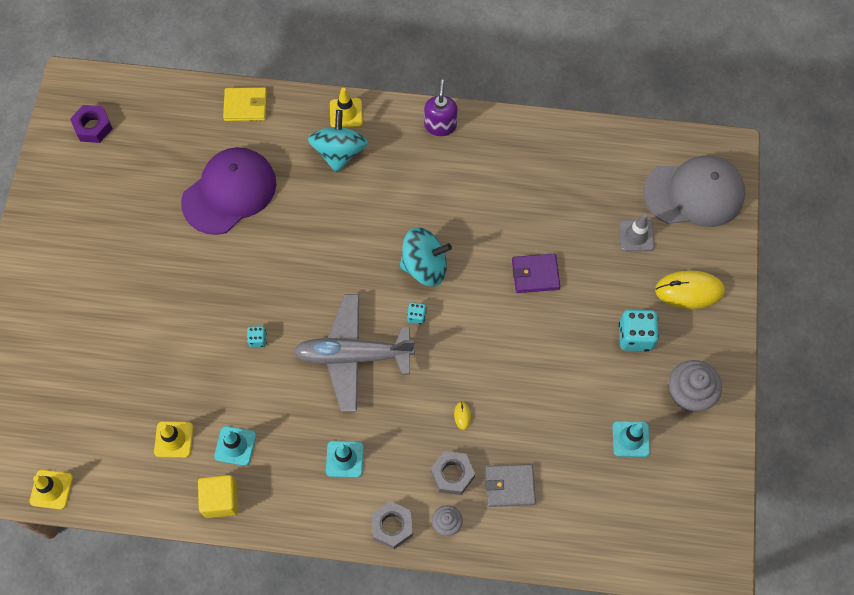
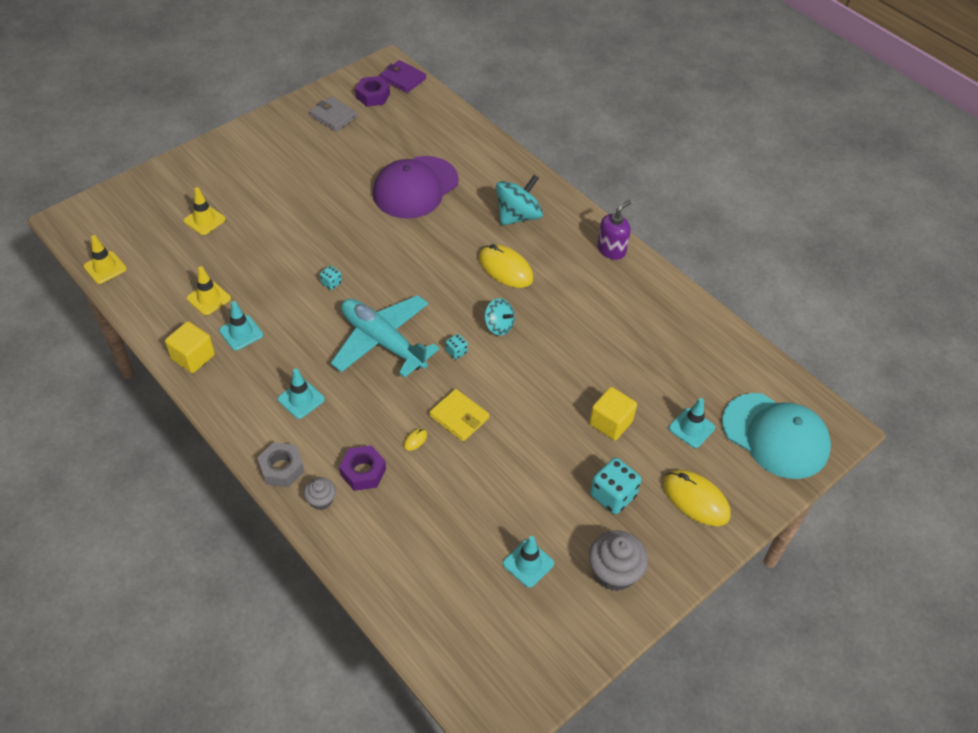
camera: 40 degrees right, 15 degrees down
(229, 192) = (415, 187): purple cap -> purple cap turned 135 degrees clockwise
(245, 106) = (484, 148): yellow wallet -> yellow wallet (459, 417)
(346, 113) = (550, 197): yellow traffic cone -> yellow traffic cone (204, 220)
(353, 356) = (383, 342): grey plane -> turquoise plane
(379, 210) = (505, 269): none -> yellow mouse
(425, 266) = (499, 326): turquoise spinning top -> turquoise spinning top, size x0.61
(452, 474) = (363, 472): grey nut -> purple nut
(509, 486) = (395, 515): grey wallet -> grey wallet (333, 116)
(535, 274) = (577, 393): purple wallet -> purple wallet (403, 78)
(580, 279) = (610, 423): none -> yellow cube
(636, 235) = (691, 428): grey traffic cone -> turquoise traffic cone
(694, 193) = (775, 436): grey cap -> turquoise cap

